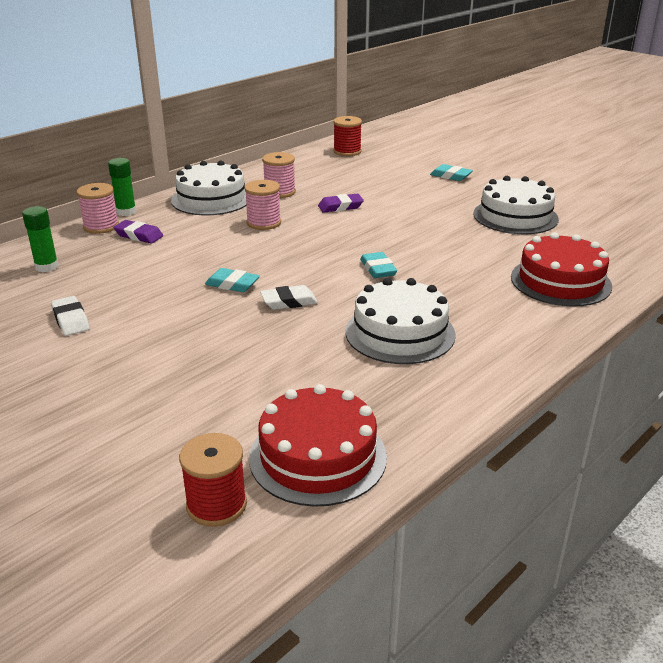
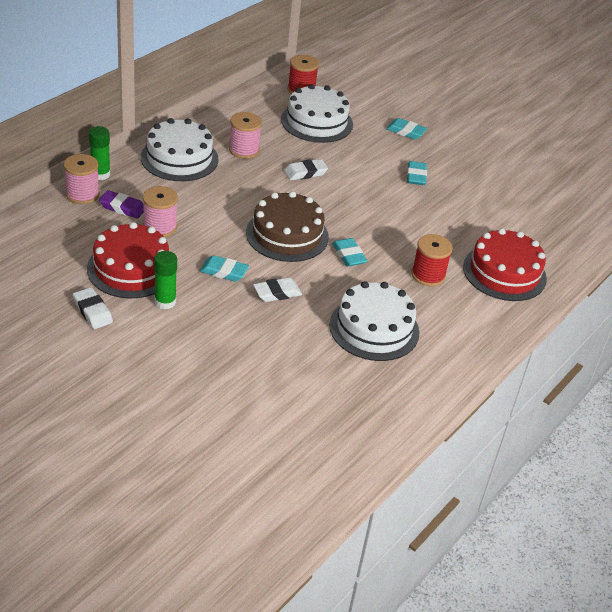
camera: 10 degrees left, 10 degrees up
(47, 267) = (48, 247): green glue stick -> green glue stick (165, 302)
(216, 505) = (258, 487): red spool -> red spool (428, 275)
(264, 223) = (237, 193): pink spool -> pink spool (160, 227)
(311, 253) = (287, 234): none -> brown cake
(318, 456) = (324, 447): red cake -> red cake (131, 268)
(340, 207) = (305, 173): purple eraser -> white eraser
(459, 207) = (416, 176): none -> turquoise eraser
(515, 216) = (467, 190): white cake -> white cake (317, 122)

